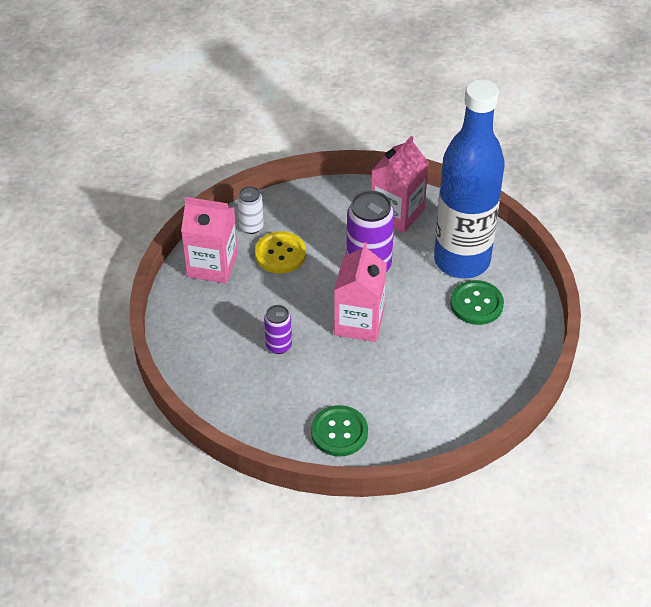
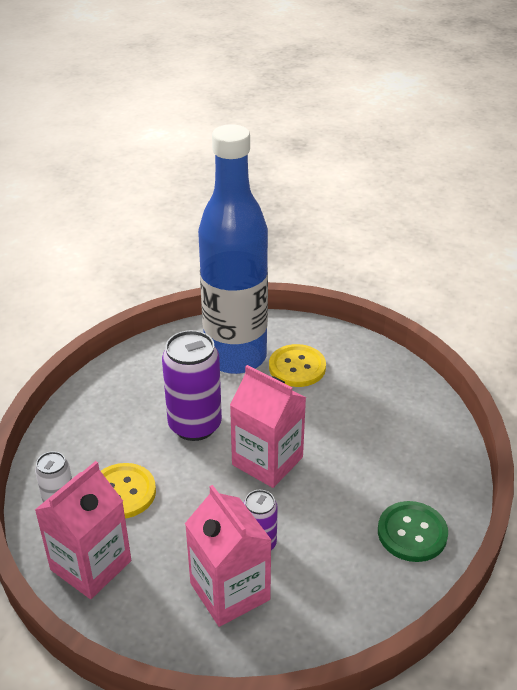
camera: 65 degrees left, 10 degrees down
(397, 213) = (139, 378): pink carton -> pink carton (230, 591)
(476, 304) = (297, 367): green button -> yellow button

